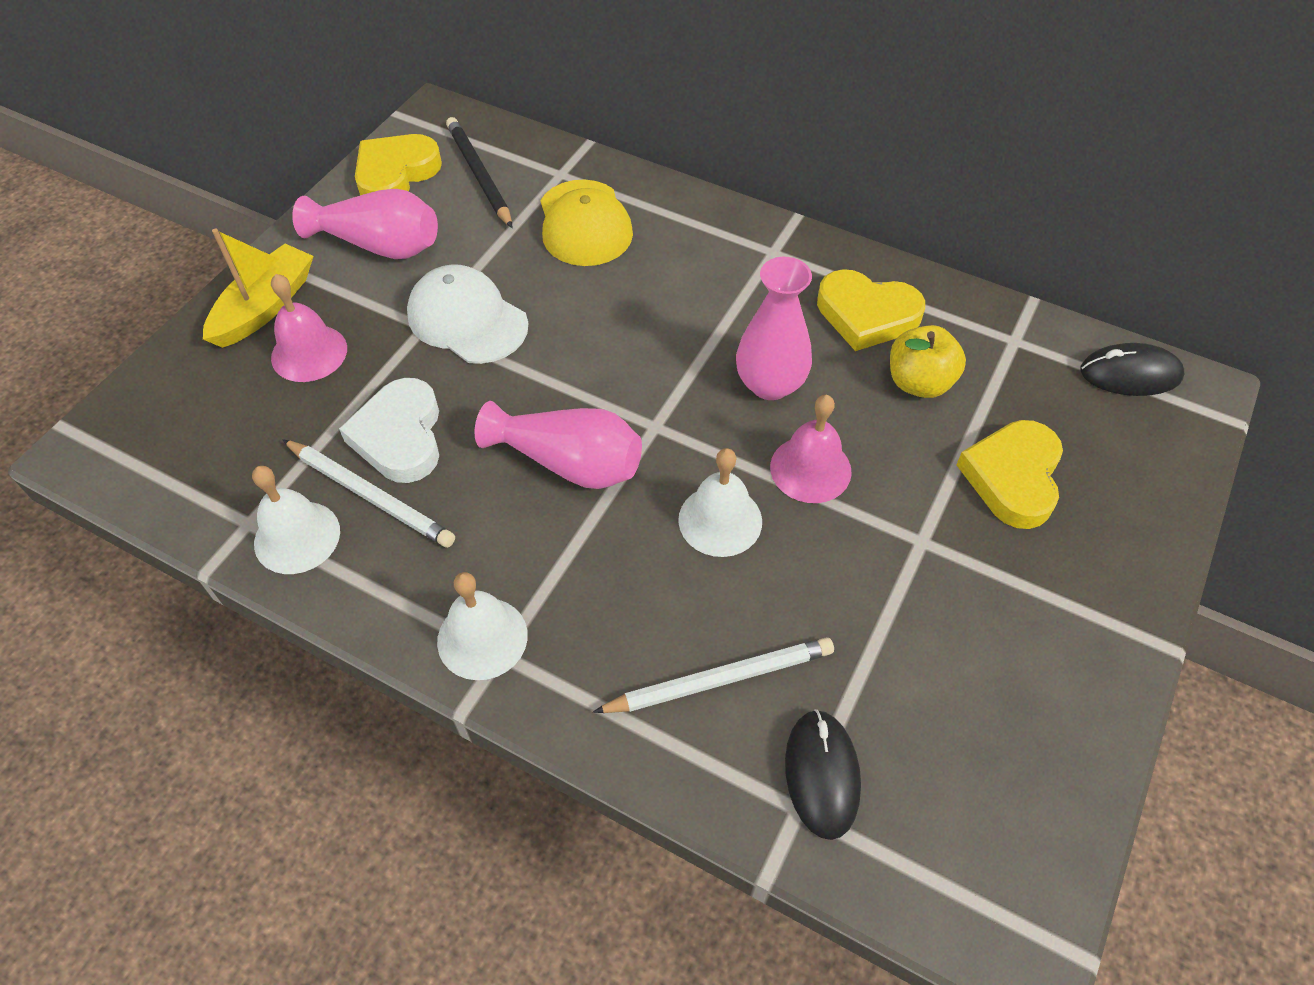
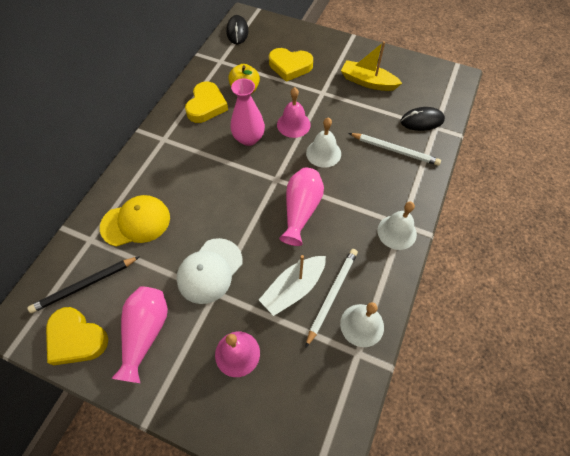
camera: 95 degrees left, 5 degrees up
(265, 307) = (199, 393): yellow boat -> yellow boat (367, 82)
(400, 436) = (293, 289): white heart -> white boat
(719, 680) = (394, 150): white pencil -> white pencil turned 135 degrees clockwise

